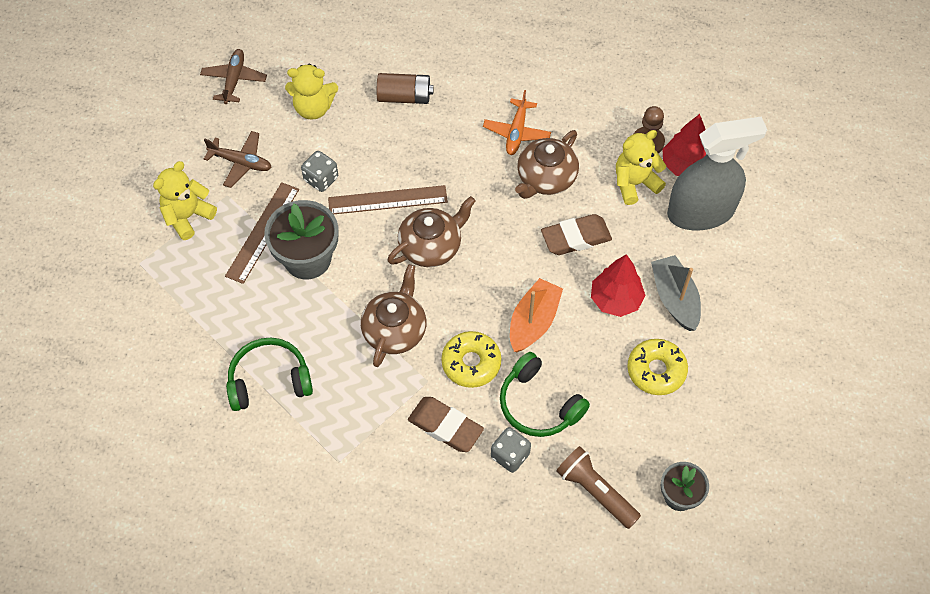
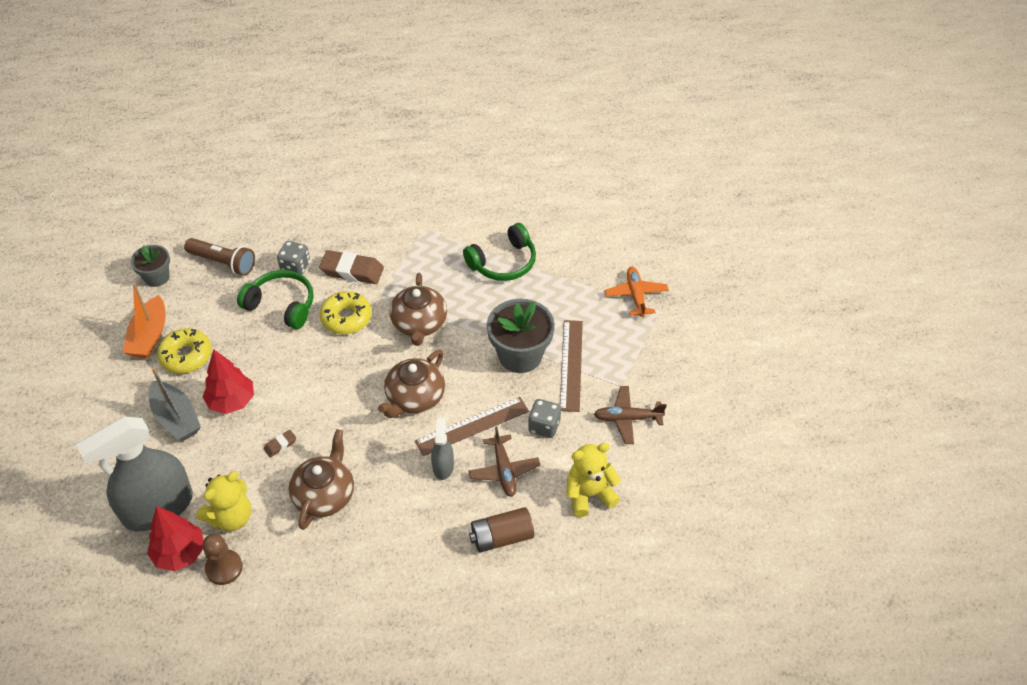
camera: 160 degrees right, 10 degrees down
(188, 216) = (644, 358): yellow teddy bear -> none
(234, 80) = (686, 499): brown plane -> brown plane (504, 470)
(430, 170) = (443, 466): none -> grey spray bottle
(517, 132) = (368, 535): orange plane -> orange plane (636, 295)
(533, 321) = (302, 363): orange boat -> orange boat (149, 336)
(576, 238) = (280, 445): brown eraser -> brown eraser, size x0.48

